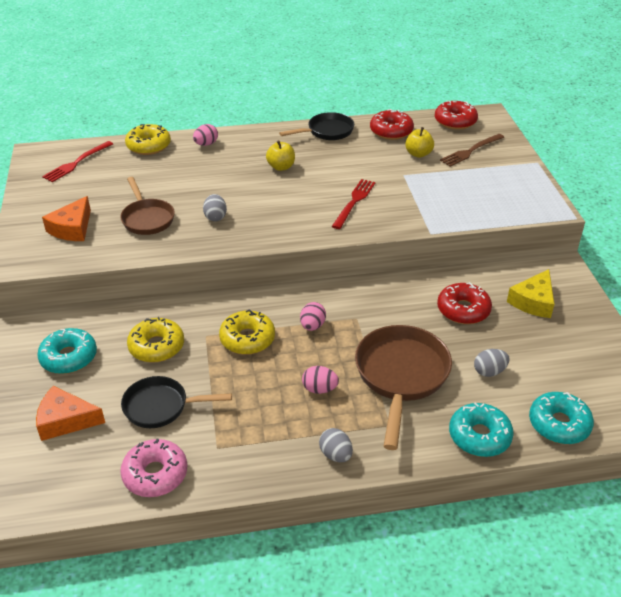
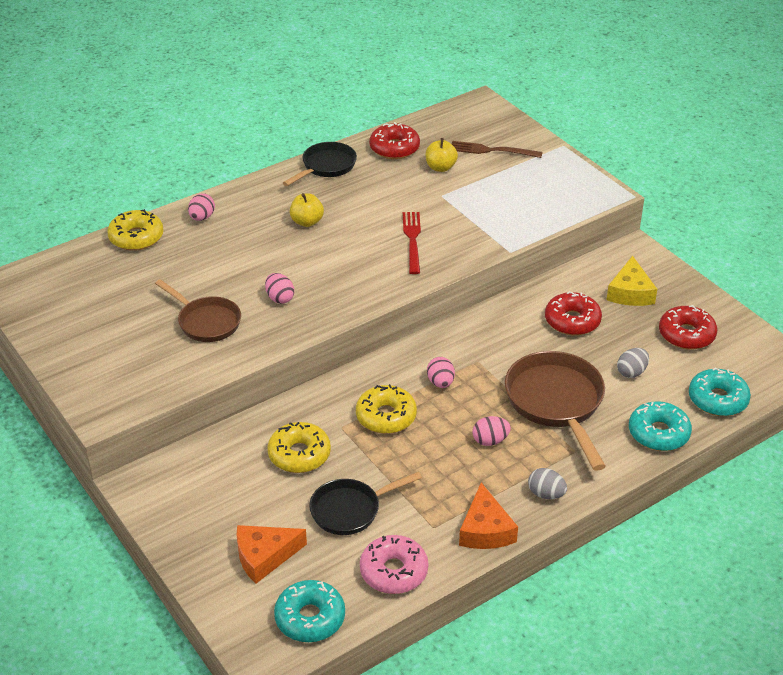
camera: 25 degrees left, 0 degrees up
(69, 357) = (215, 496): turquoise donut -> turquoise donut (310, 618)
(72, 228) = (131, 357): orange cheese -> orange cheese (485, 530)
(76, 163) = (67, 282): red fork -> none
(215, 217) = (280, 298): grey egg -> pink egg
(455, 121) = (453, 119): red donut -> red donut (686, 335)
(470, 151) = (491, 150): brown fork -> brown fork turned 75 degrees clockwise

